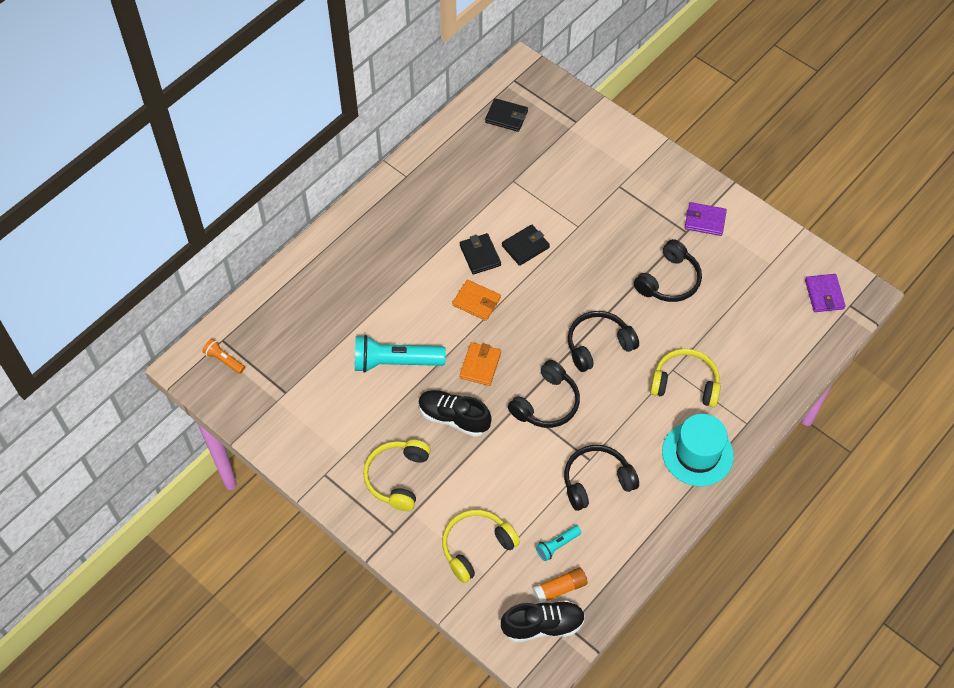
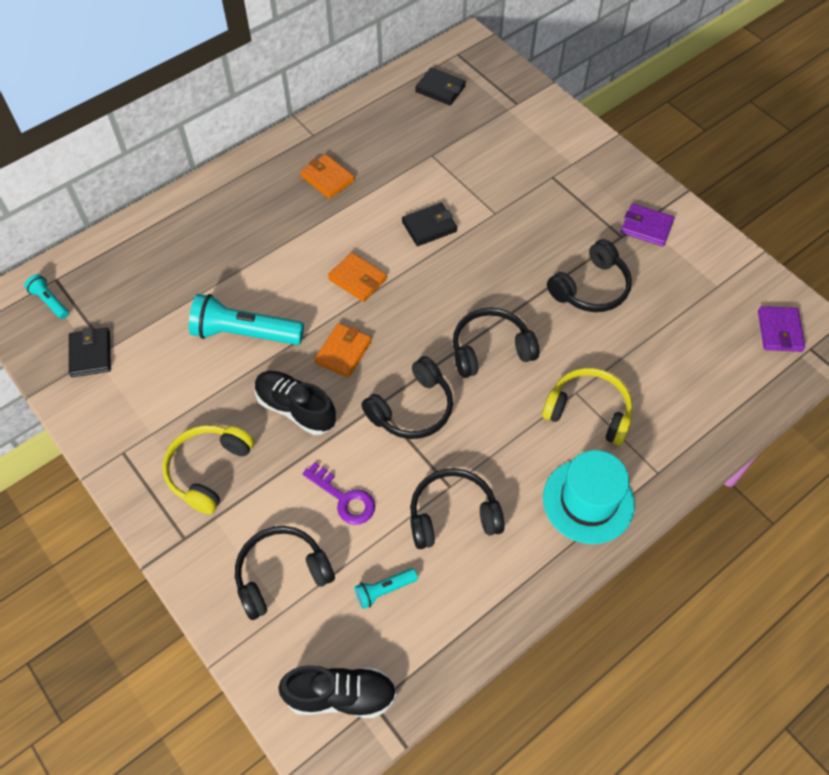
camera: 10 degrees right, 0 degrees up
(224, 360) = (50, 301): orange flashlight -> turquoise flashlight
(429, 215) = (327, 178): none -> orange wallet
(476, 547) = (281, 574): yellow headphones -> black headphones
(480, 255) = (374, 229): black wallet -> black wallet (91, 354)
(510, 482) = (344, 498): none -> purple key
(560, 588) = (374, 648): orange glue stick -> none

